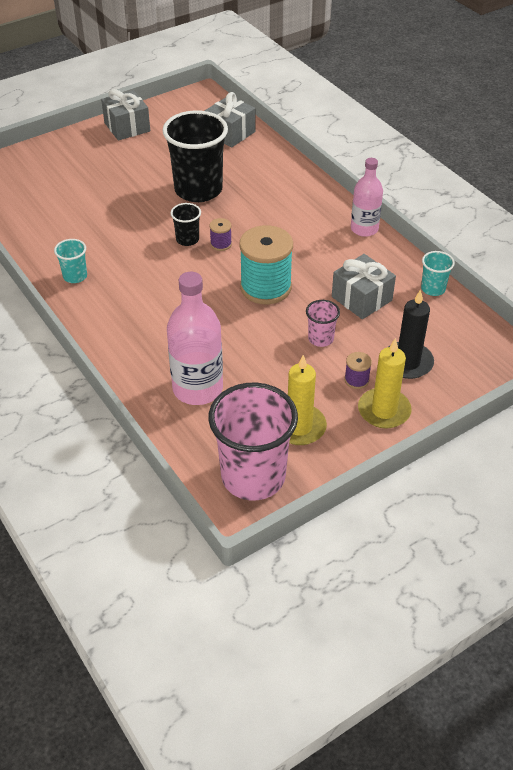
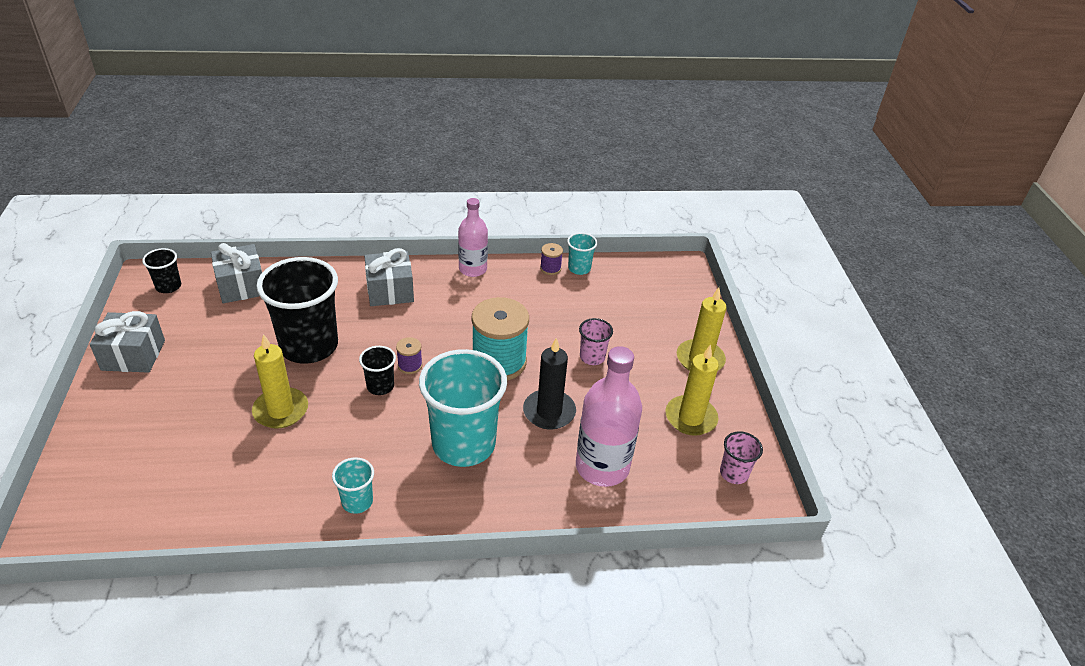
camera: 65 degrees left, 5 degrees down
(128, 207) = (281, 410): none -> yellow candle
(163, 304) = (463, 444): none -> turquoise cup
(200, 106) = (168, 286): none -> black cup
(253, 476) = (734, 473): pink cup -> pink cup, size x0.46
(356, 380) = (656, 358): purple spool -> purple spool (550, 268)
(361, 298) = (560, 311): grey gift -> grey gift (390, 291)
(407, 362) = (654, 321): black candle -> black candle (549, 412)

